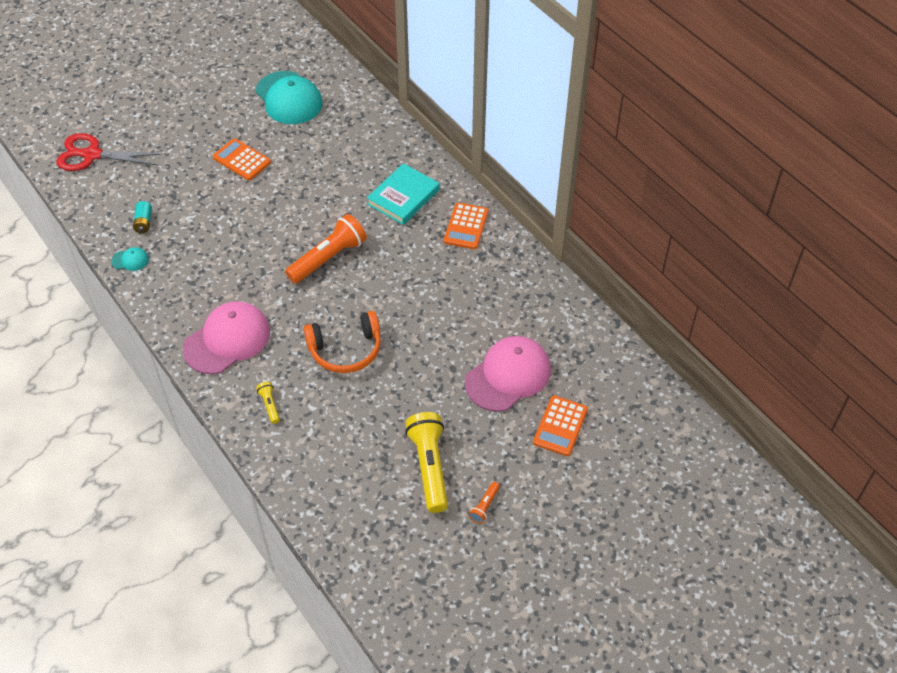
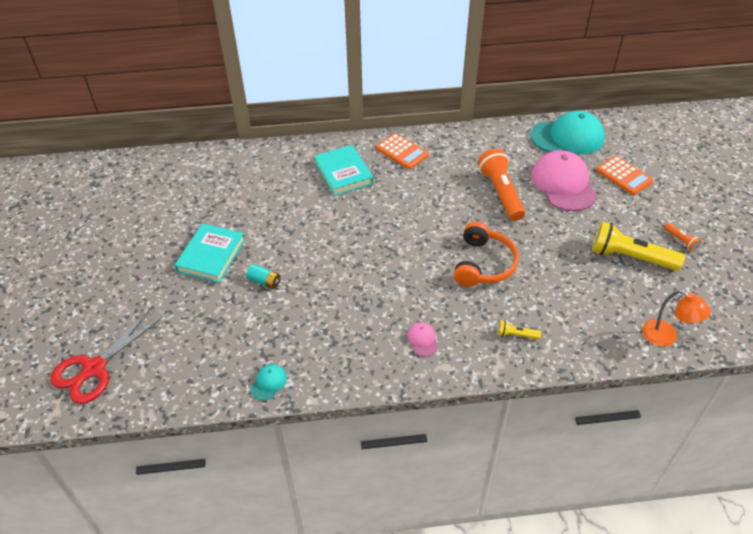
camera: 60 degrees left, 5 degrees down
(144, 222) = (227, 355): turquoise battery -> turquoise battery (264, 281)
(227, 340) = (422, 340): pink cap -> pink cap, size x0.42
(242, 160) = (211, 255): orange calculator -> turquoise book
(289, 98) = (166, 199): turquoise cap -> turquoise cap (567, 137)
(328, 258) = (375, 239): orange flashlight -> orange flashlight (501, 193)
(333, 526) = (666, 337): none -> orange lamp

